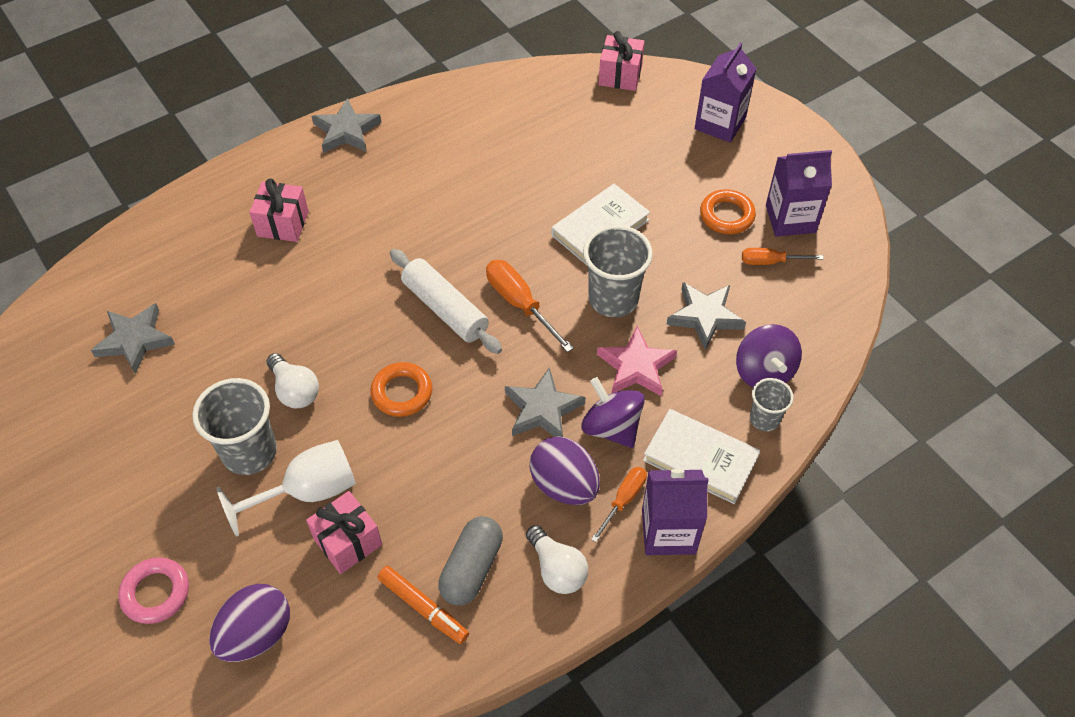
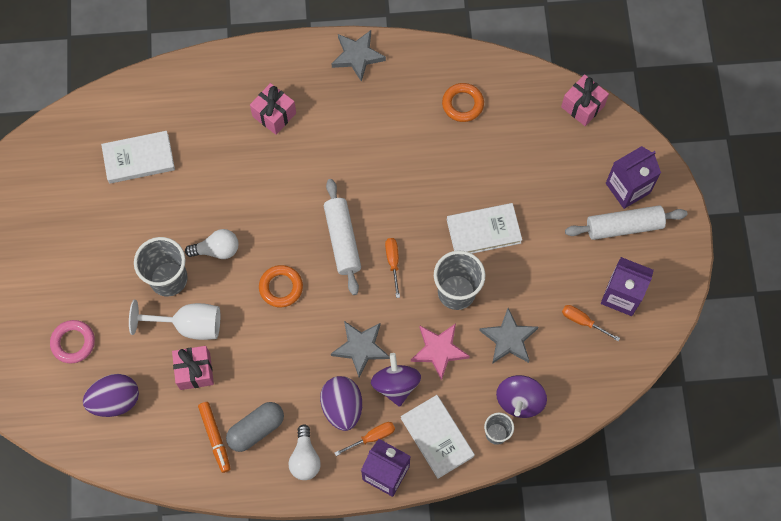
camera: 30 degrees right, 15 degrees up
(135, 340) = (139, 159): grey star -> white book
(295, 390) = (217, 250): white light bulb -> white light bulb turned 90 degrees counterclockwise
(520, 304) = (393, 262): orange screwdriver -> orange screwdriver, size x0.64
(726, 215) = (578, 268): orange ring -> orange ring (462, 104)
(743, 158) = (624, 226): none -> white rolling pin

